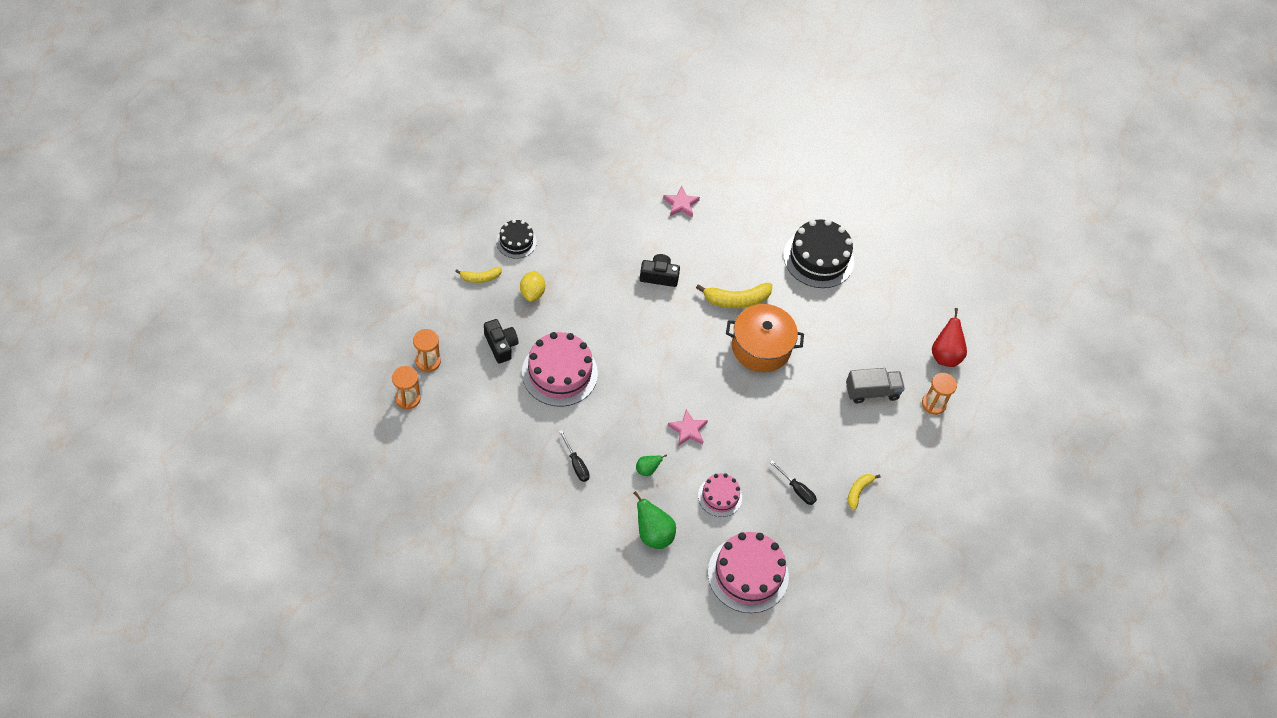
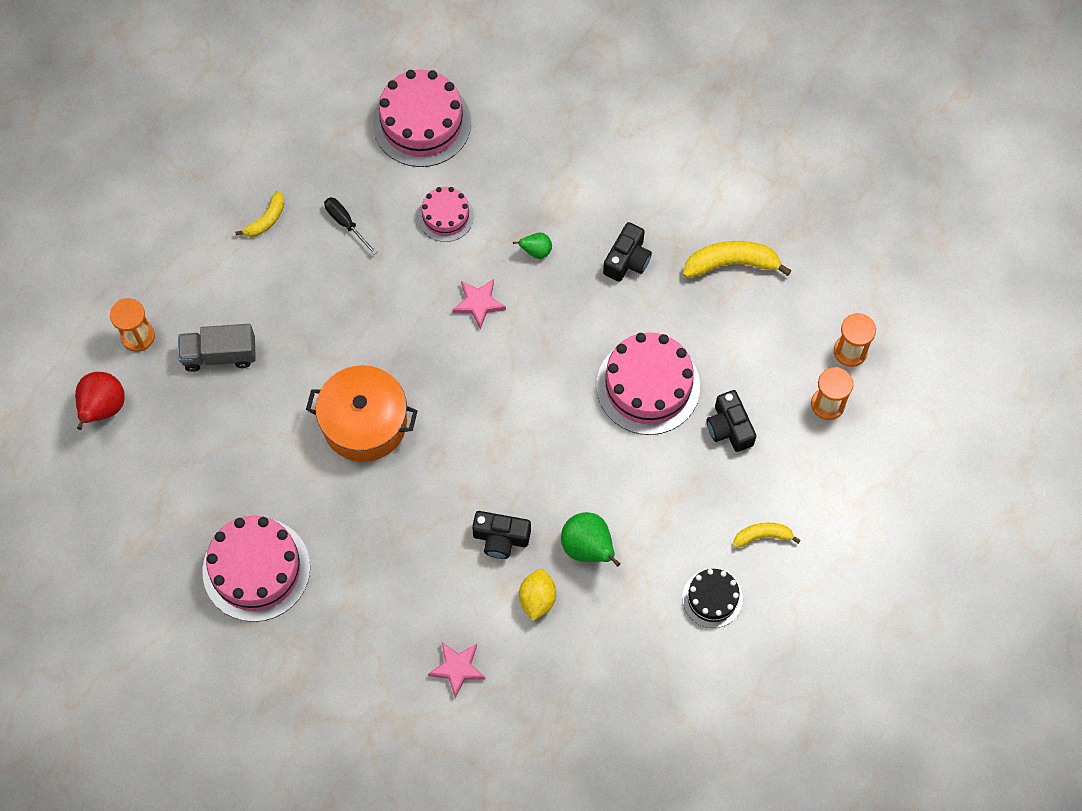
camera: 170 degrees left, 10 degrees up
(532, 293) = (687, 511): yellow lemon -> yellow lemon (537, 599)
(576, 464) = (627, 260): black screwdriver -> black camera
(653, 534) = (533, 171): green pear -> green pear (588, 548)
(736, 300) = (390, 498): yellow banana -> yellow banana (731, 264)
(818, 258) = (256, 569): black cake -> pink cake

